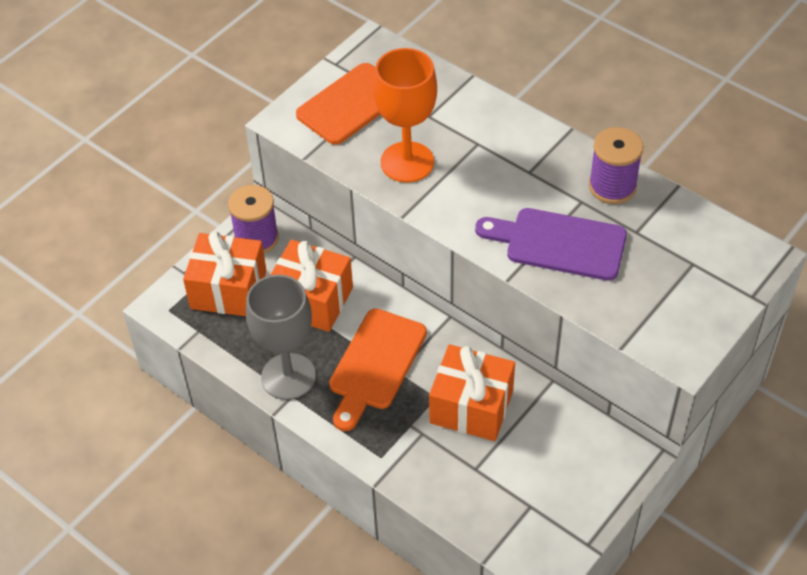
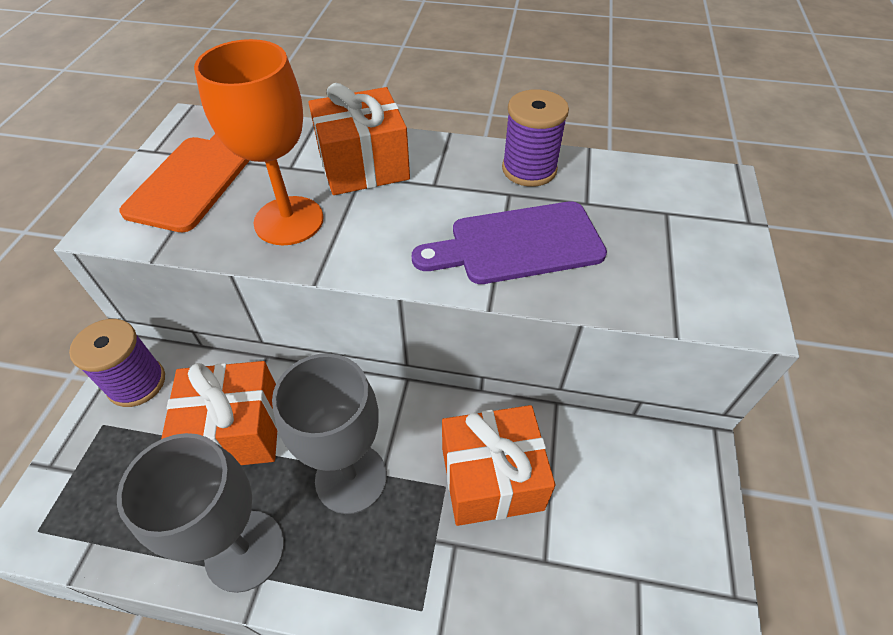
camera: 30 degrees left, 0 degrees up
(228, 290) = (119, 463): orange gift -> orange gift (363, 166)
(375, 364) = (351, 478): orange cutting board -> grey goblet

